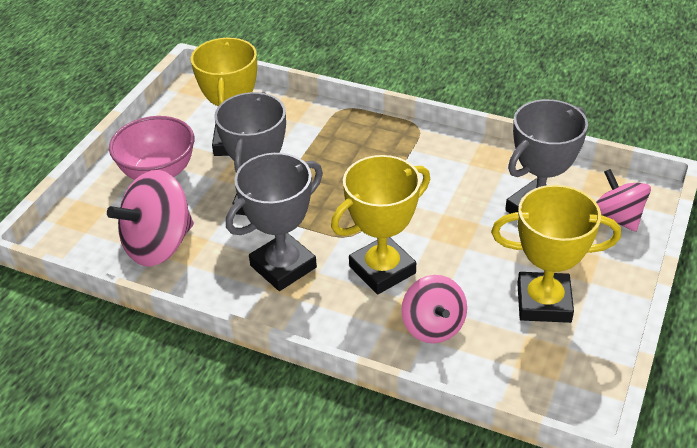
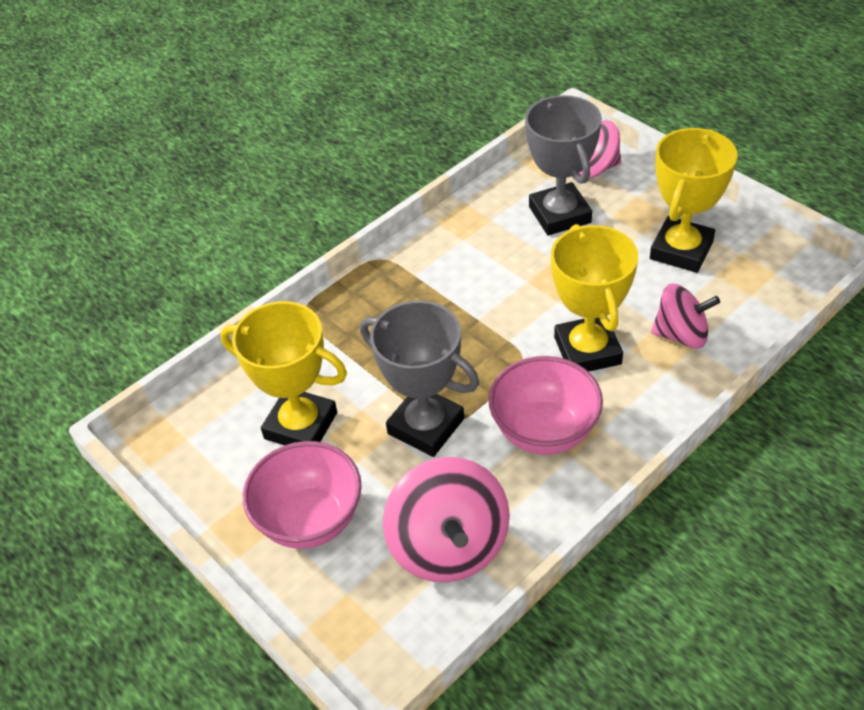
camera: 65 degrees left, 5 degrees up
(283, 266) = (544, 432): grey trophy -> pink bowl

